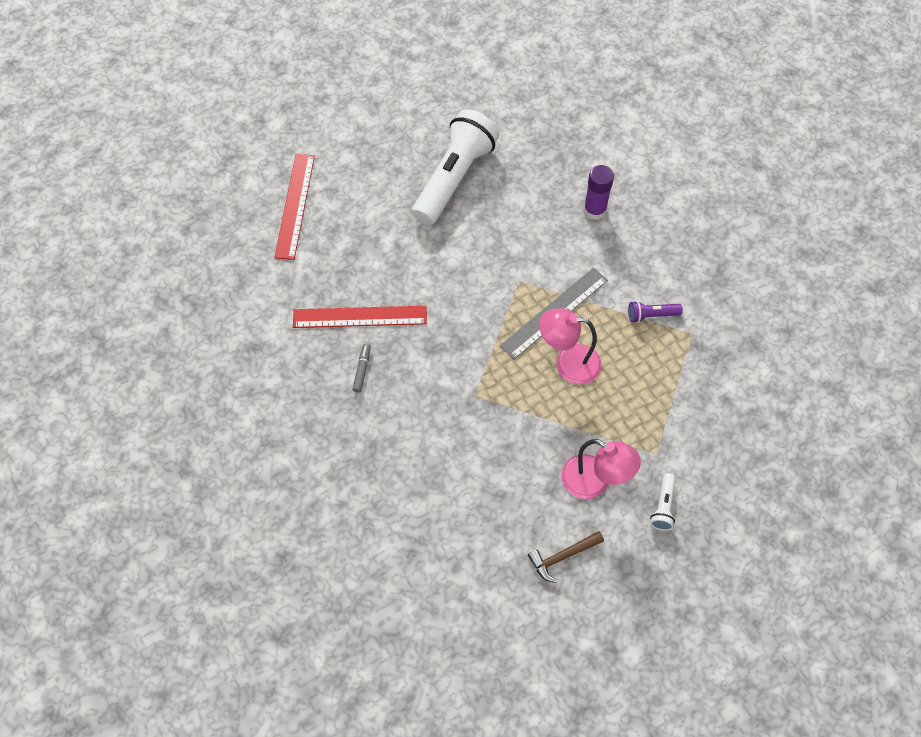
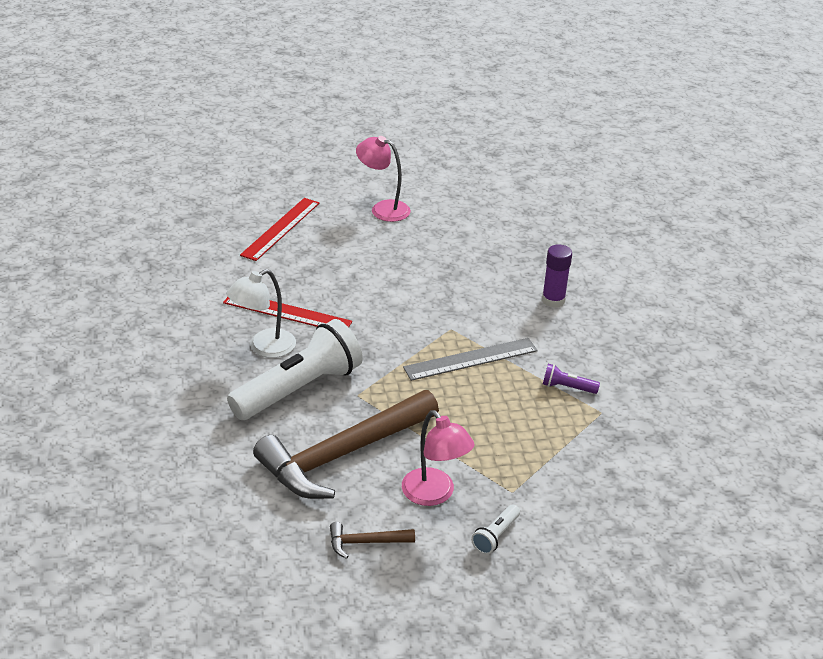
camera: 20 degrees right, 25 degrees down
(362, 370) = (264, 347): grey marker -> white lamp
(454, 178) = (433, 246): white flashlight -> white flashlight (299, 388)
(497, 469) = (343, 454): none -> brown hammer
(568, 363) = (462, 398): pink lamp -> pink lamp (383, 209)

